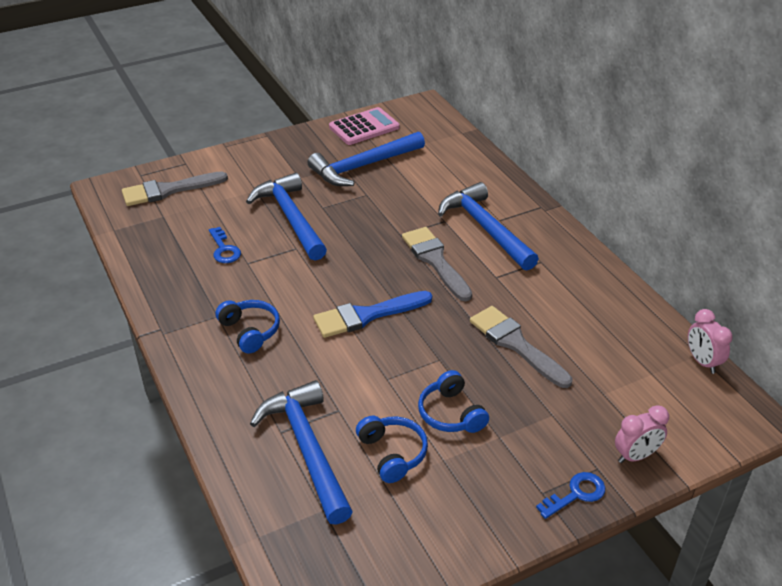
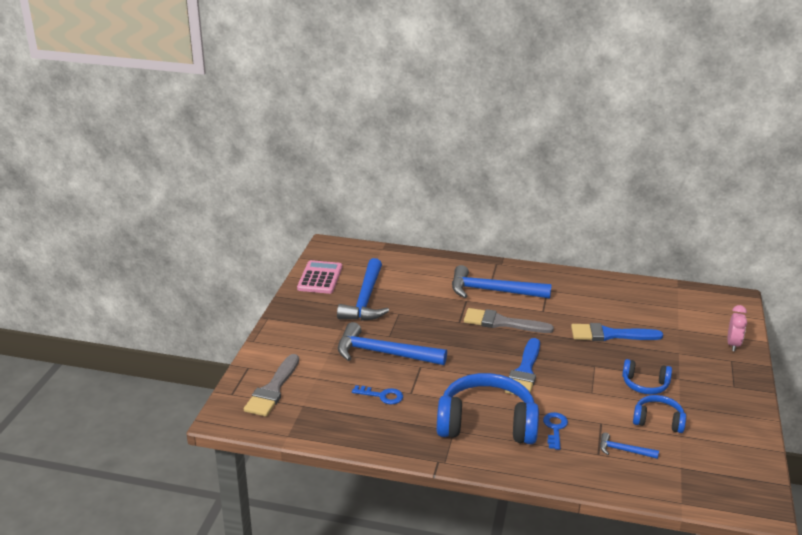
camera: 50 degrees left, 10 degrees down
(250, 331) = (486, 423): blue headphones -> blue headphones, size x1.96
(307, 449) = (624, 450): blue hammer -> blue hammer, size x0.46
(516, 344) = (610, 335): grey brush -> blue brush
(576, 494) = (744, 376): blue key -> blue key (555, 428)
(702, 362) = (684, 289): pink clock -> none

